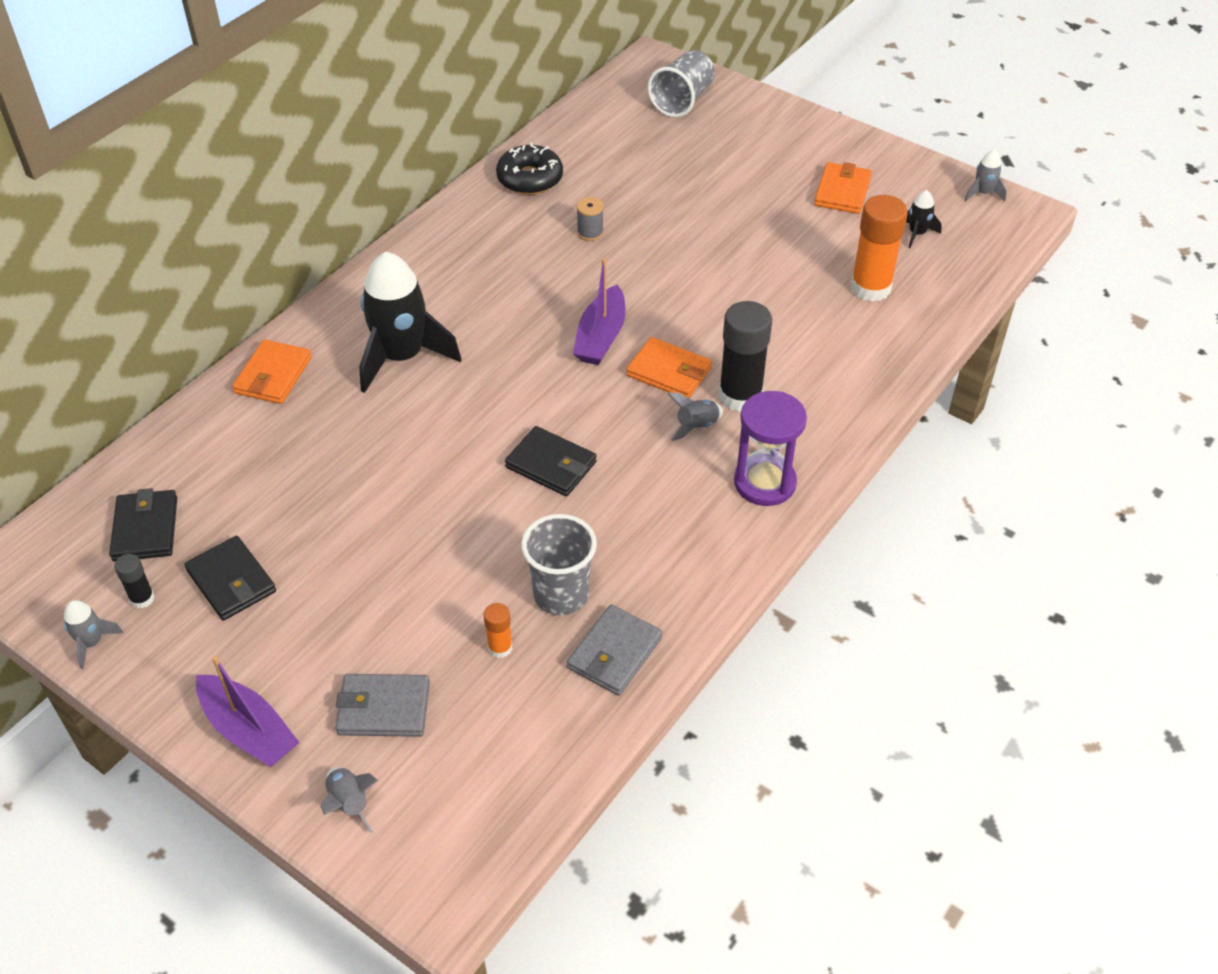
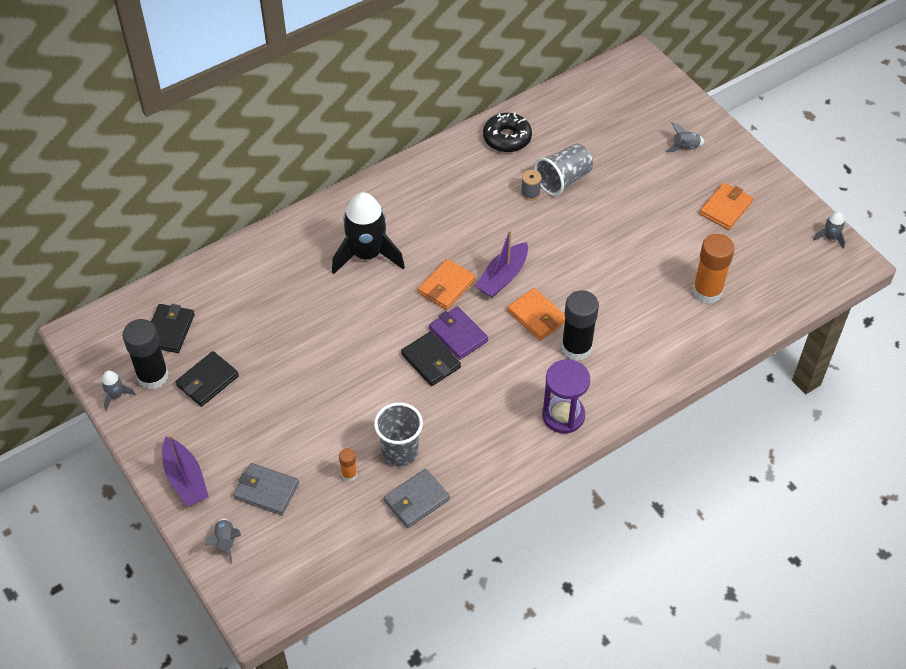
camera: 20 degrees right, 5 degrees up
(142, 598) = (153, 376): black glue stick -> black glue stick, size x2.07
(231, 581) = (207, 381): black wallet -> black wallet turned 60 degrees clockwise
(273, 375) = (281, 245): orange wallet -> orange wallet (446, 286)
(574, 422) = (458, 335): none -> purple wallet
(682, 101) = (644, 100): grey cup -> grey cup (563, 180)
(696, 426) = (537, 361): grey rocket -> grey rocket (685, 147)
(917, 234) = (763, 257): black rocket -> none

